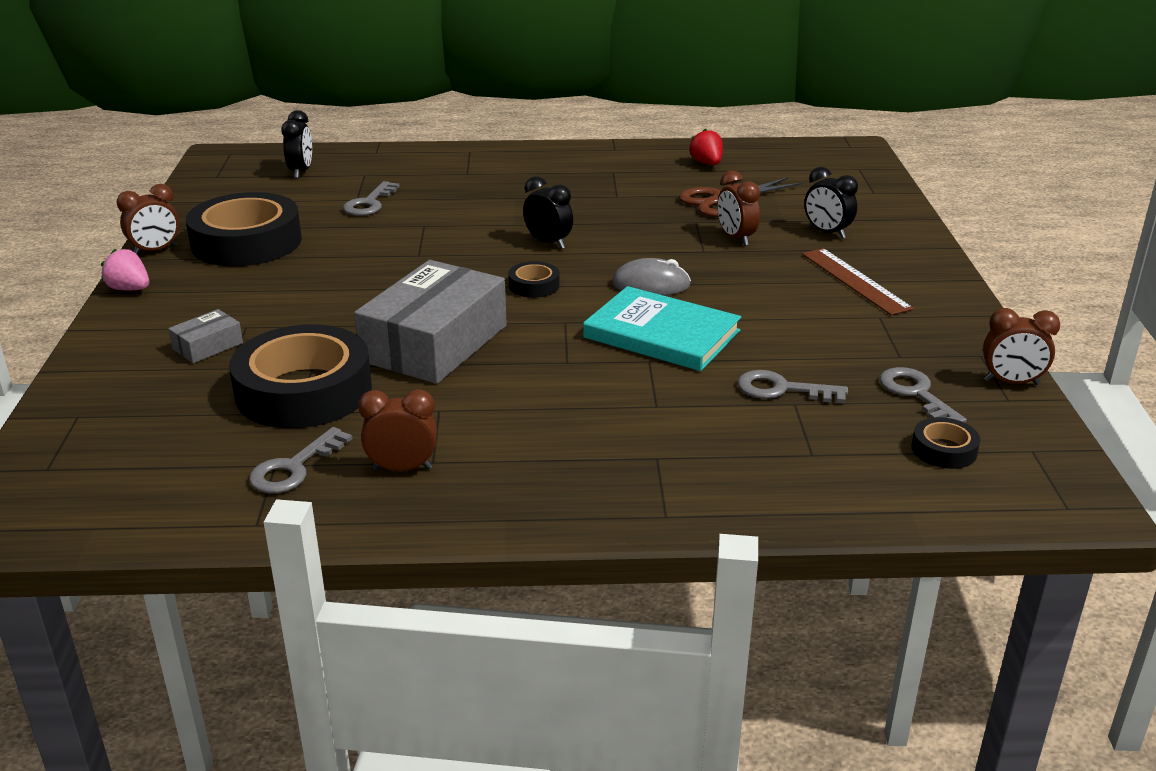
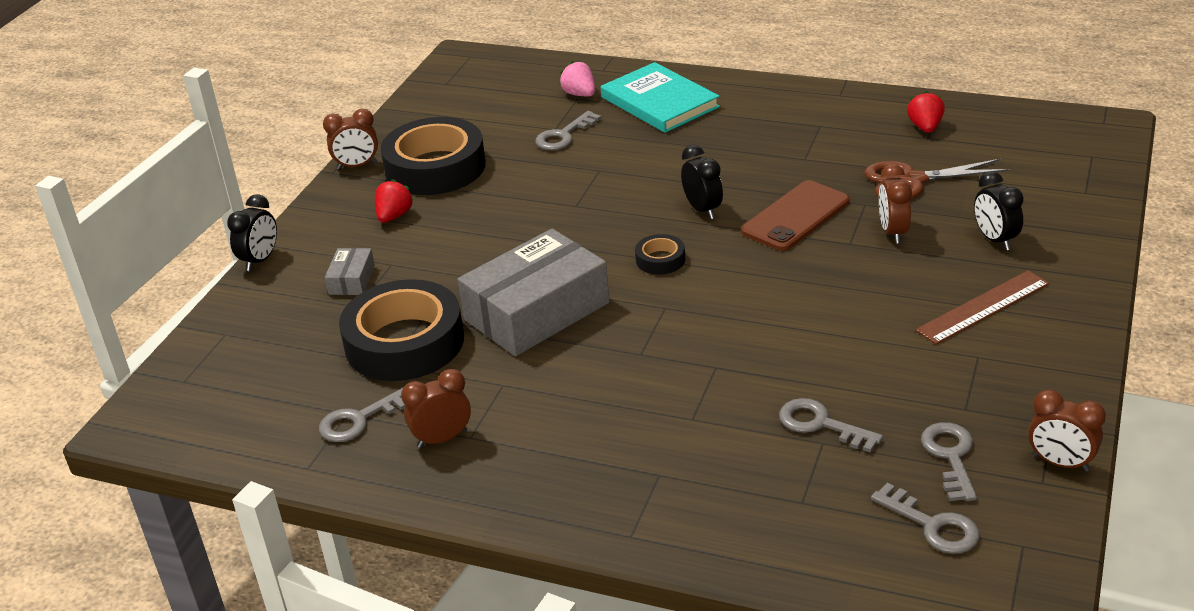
camera: 25 degrees right, 5 degrees up
(129, 289) = (318, 206): pink strawberry -> pink strawberry (579, 94)
(207, 346) = (351, 280): grey box -> grey box turned 60 degrees counterclockwise
(224, 286) = (394, 216): none -> red strawberry
(301, 172) = (522, 87): black clock -> black clock (260, 260)
(402, 468) = (442, 439): brown clock -> brown clock turned 45 degrees counterclockwise
(639, 237) = (795, 216): none -> brown phone
(651, 284) = (771, 277): grey mouse -> none
(661, 334) = (746, 338): turquoise book -> turquoise book (659, 102)
(855, 281) = (983, 307): brown ruler -> brown ruler turned 60 degrees clockwise
(944, 450) = (933, 525): black tape -> grey key

